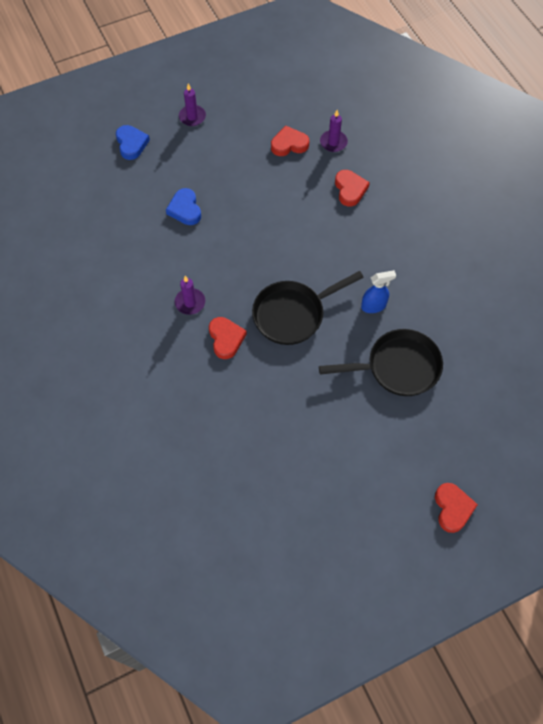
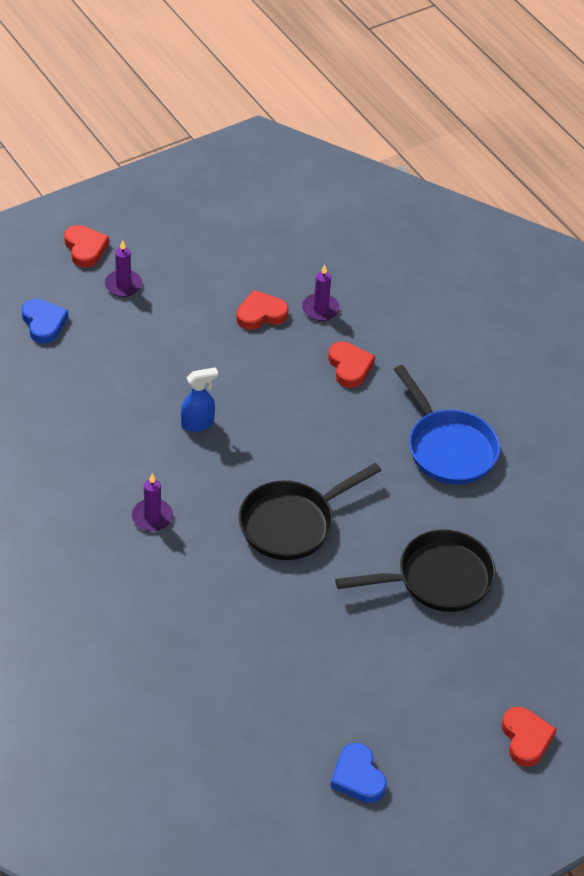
camera: 10 degrees left, 15 degrees down
(185, 209) = (129, 402): blue heart -> blue heart (358, 777)
(226, 339) = (206, 558): red heart -> red heart (85, 248)
(373, 306) = (398, 507): blue spray bottle -> blue spray bottle (198, 424)
(417, 259) = (448, 448): none -> blue pan

